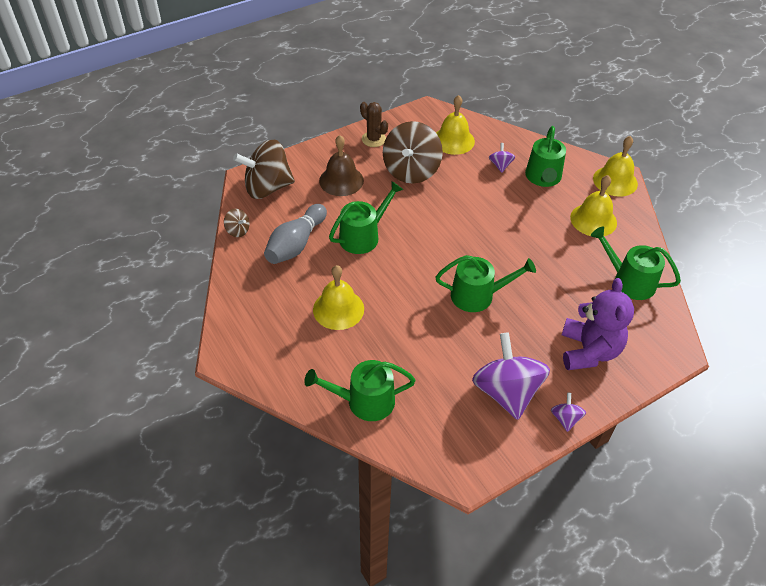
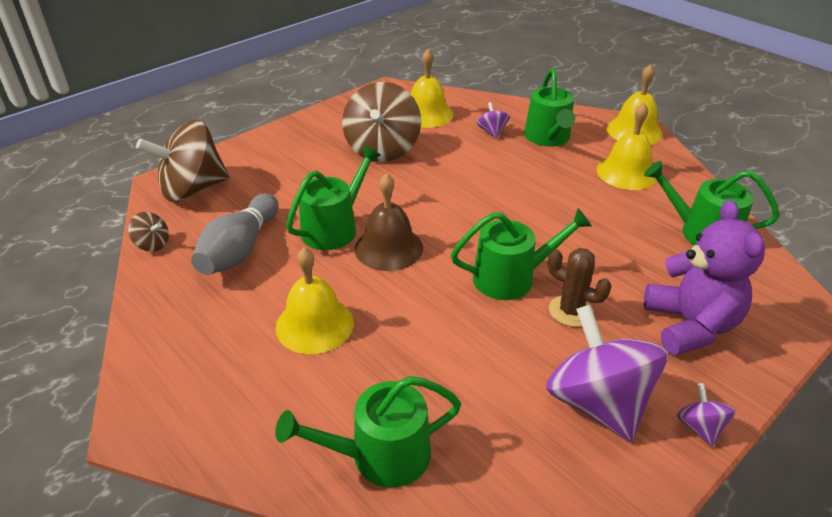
camera: 10 degrees left, 10 degrees down
(341, 180) = (293, 170): brown bell -> brown bell (388, 248)
(373, 139) = (327, 123): brown cactus -> brown cactus (570, 311)

